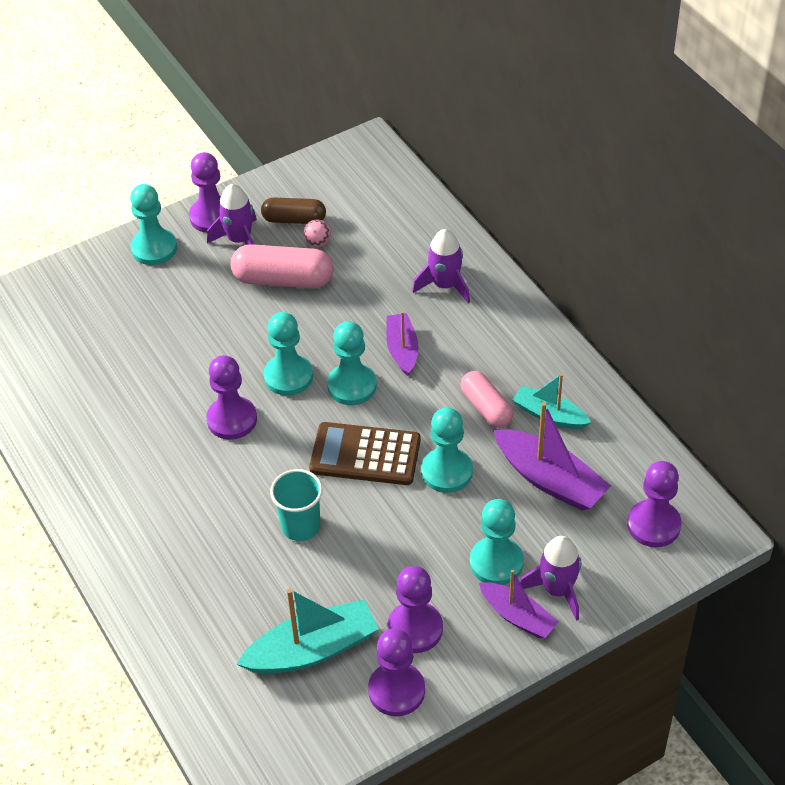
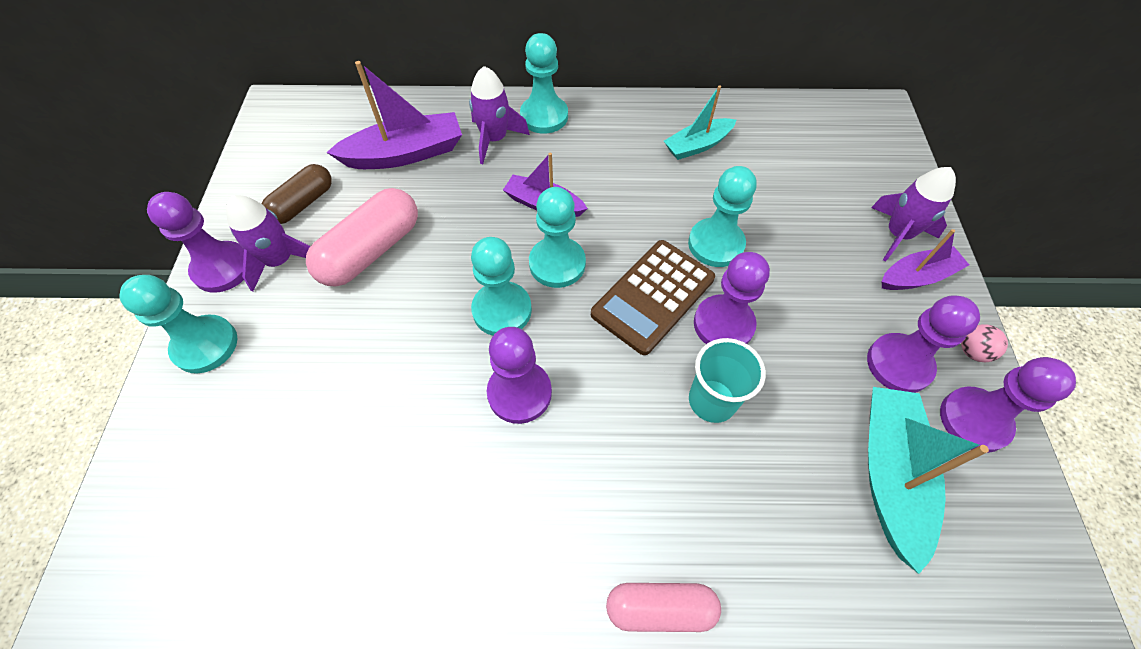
camera: 60 degrees left, 10 degrees up
(318, 243) = (352, 200): pink ball -> pink ball (972, 351)
(486, 407) = (659, 181): pink capsule -> pink capsule (660, 608)
(496, 562) = (845, 261): turquoise pawn -> turquoise pawn (544, 116)
(550, 480) = (770, 180): purple boat -> purple boat (405, 153)
(653, 525) = (856, 142): purple pawn -> purple pawn (723, 324)

